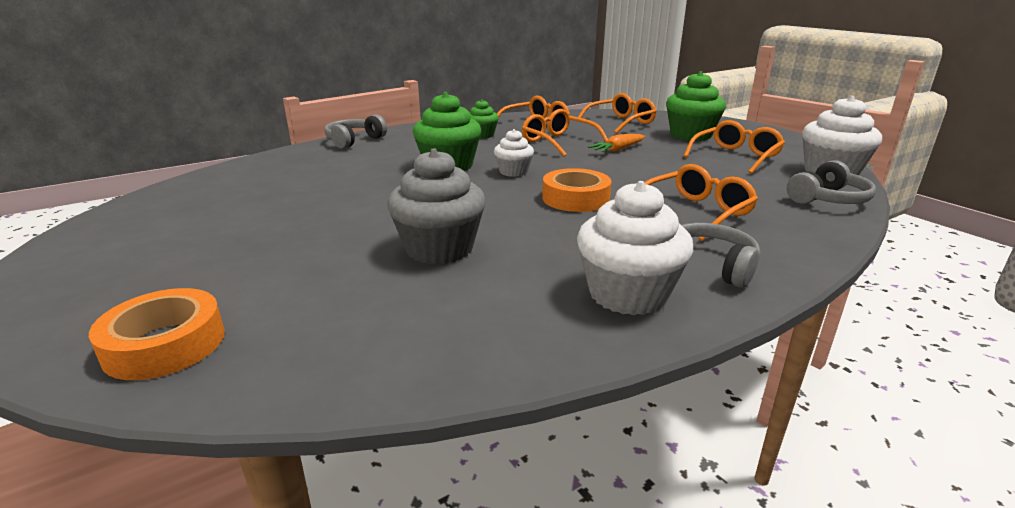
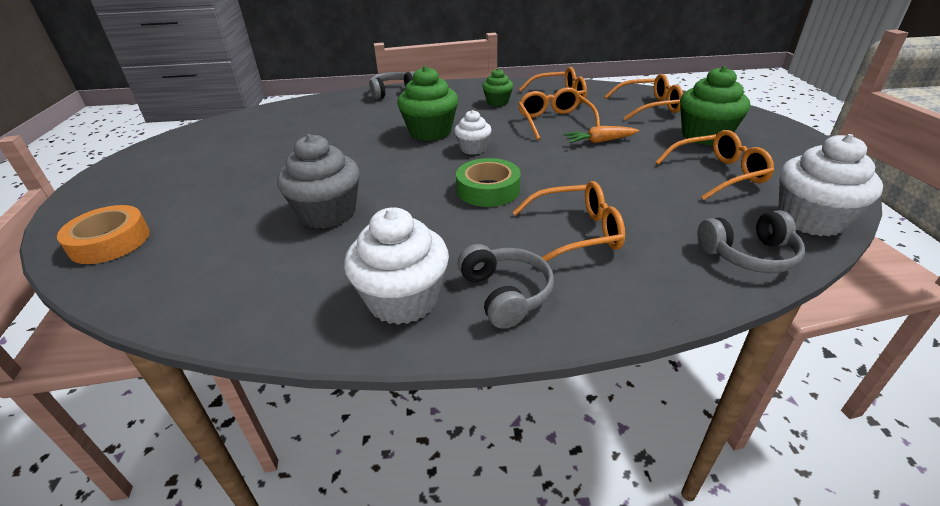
camera: 30 degrees right, 10 degrees up
(575, 198) = (488, 190): orange tape -> green tape

